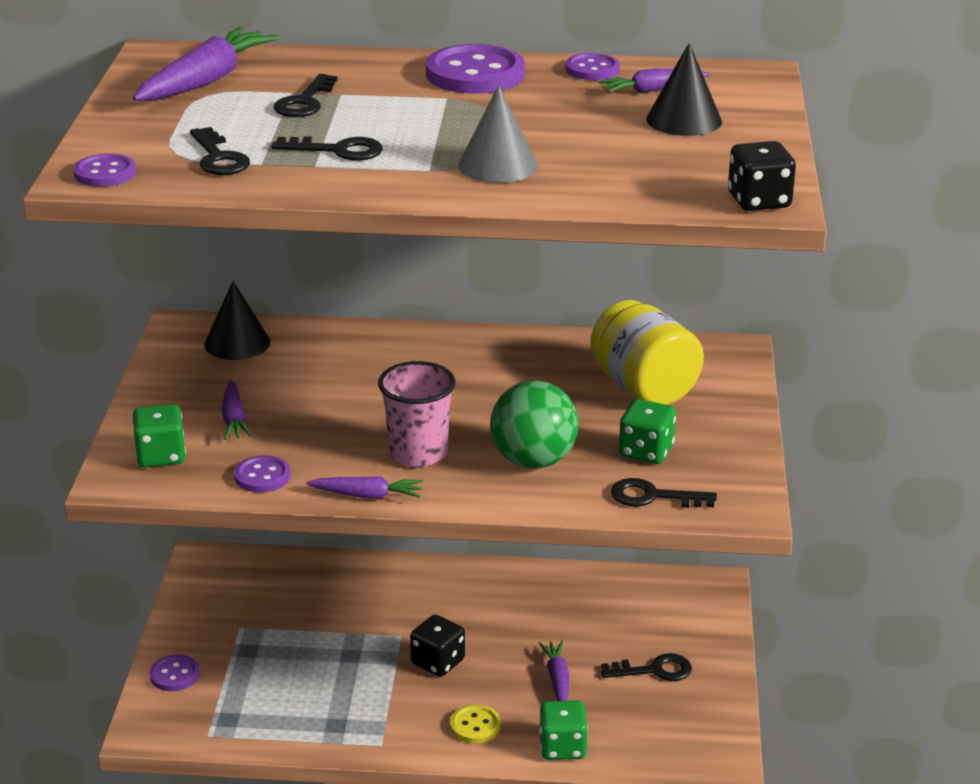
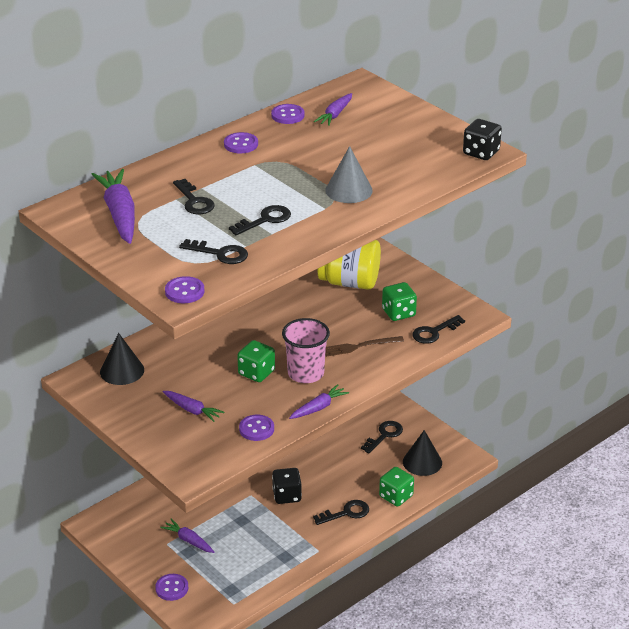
camera: 45 degrees left, 5 degrees up
(161, 456) = (190, 450): green dice -> green dice (256, 373)
(475, 74) = (241, 144): purple button -> purple button, size x0.55
(475, 726) = (346, 513): yellow button -> black key
(533, 461) = (360, 346): green ball -> brown fork
(557, 679) = (350, 467): purple carrot -> purple carrot (188, 540)
(684, 120) = (378, 125): black cone -> black cone (422, 462)

